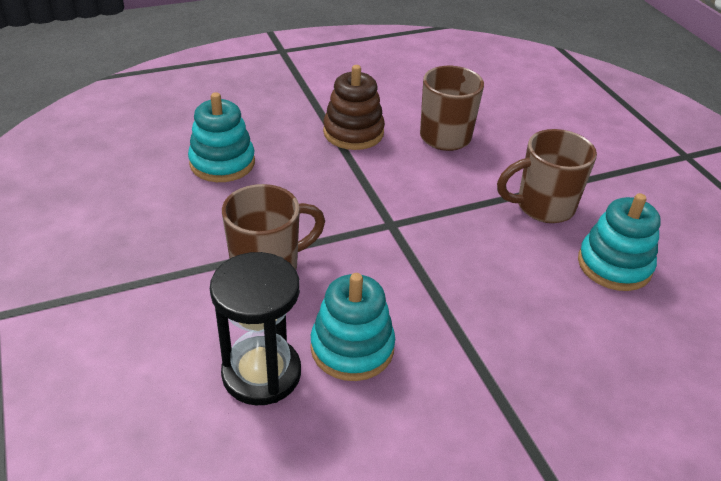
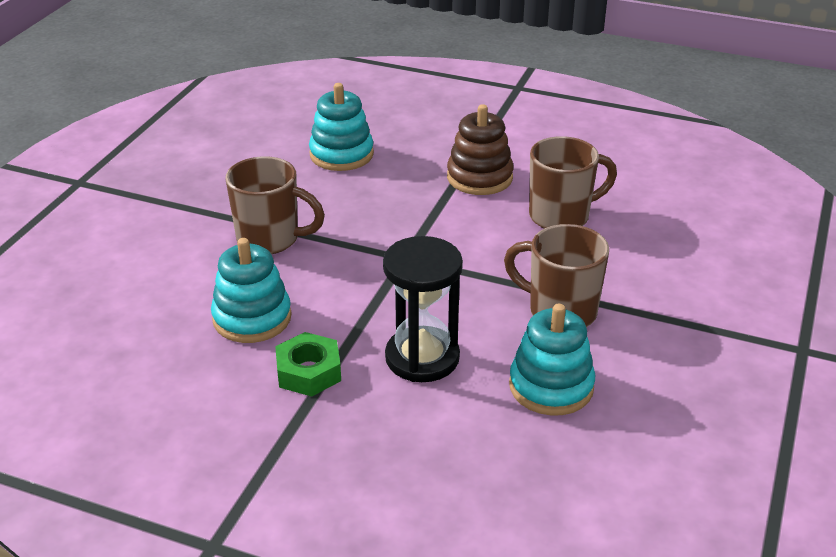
camera: 45 degrees right, 5 degrees down
(261, 373) = (175, 298): black hourglass -> black hourglass (422, 358)
(460, 364) = (308, 372): none -> green nut

